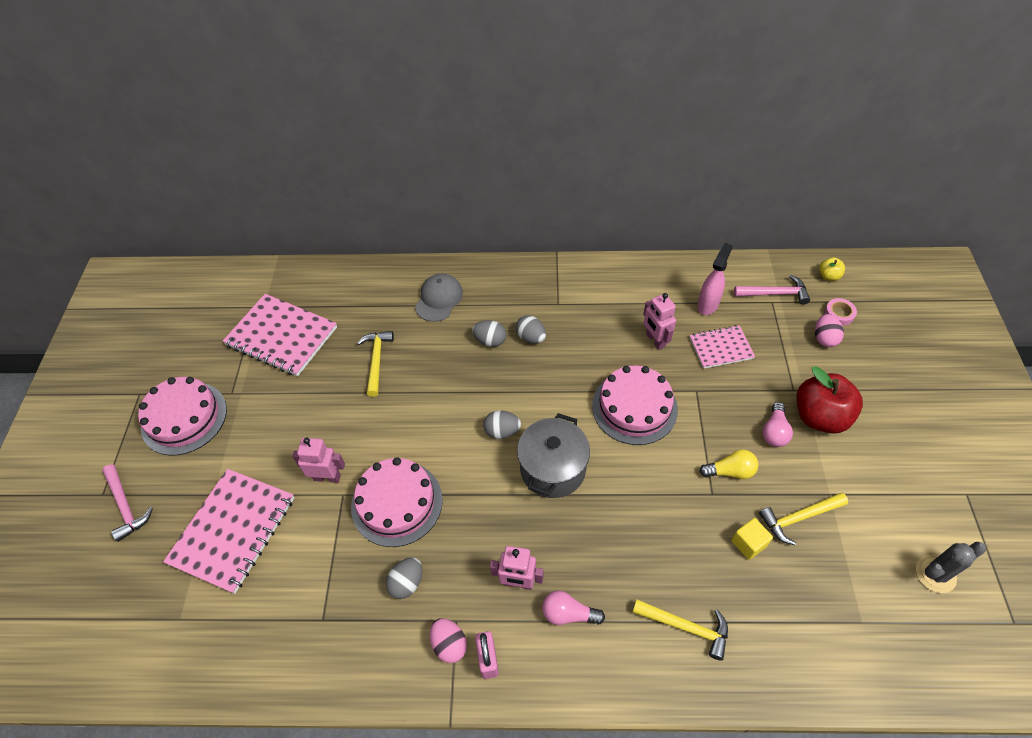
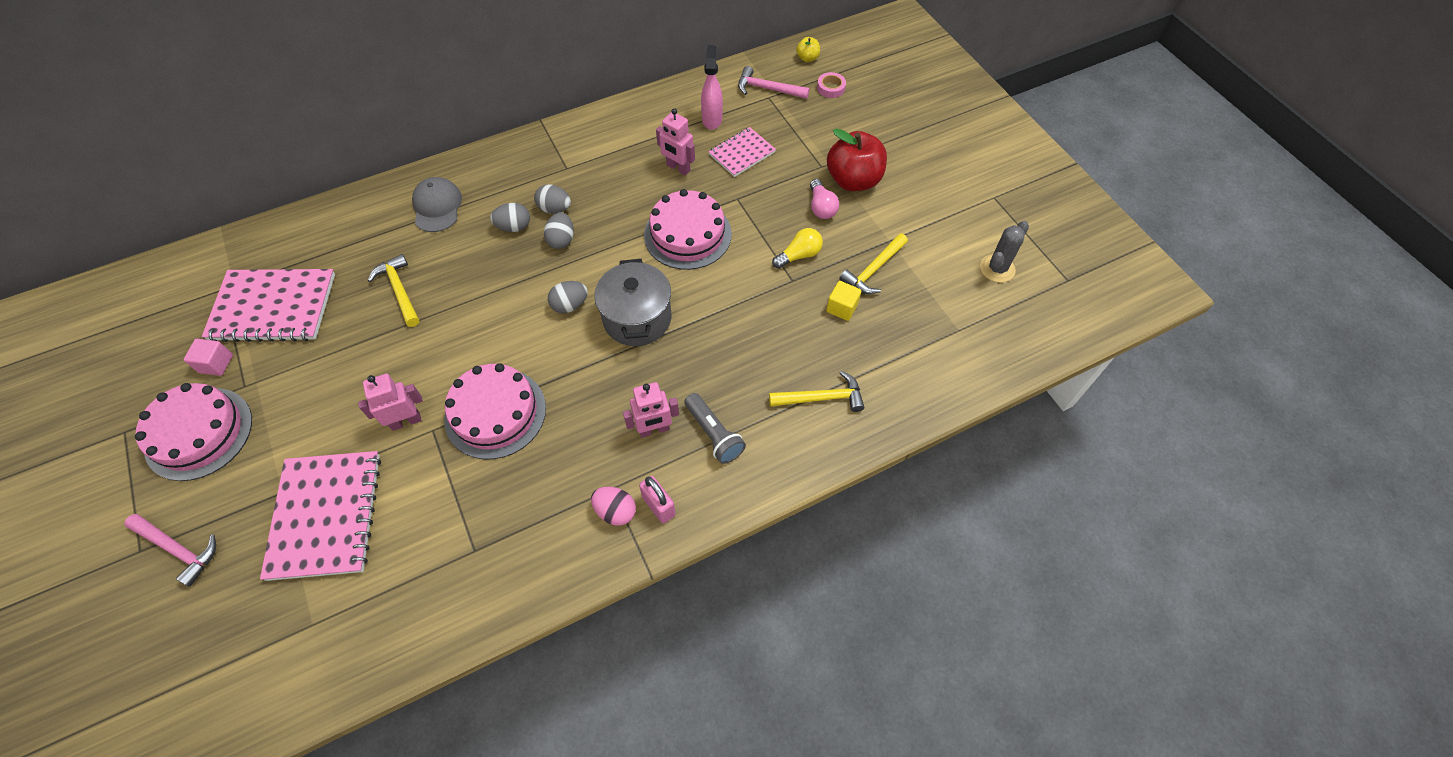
camera: 30 degrees left, 5 degrees up
(222, 366) = (216, 364): none -> pink cube
(407, 583) = (545, 479): grey egg -> grey egg (561, 240)
(568, 614) = (714, 434): pink light bulb -> grey flashlight
(775, 293) = (767, 89): pink hammer -> pink hammer turned 135 degrees counterclockwise
(824, 338) = (828, 113): pink egg -> none

